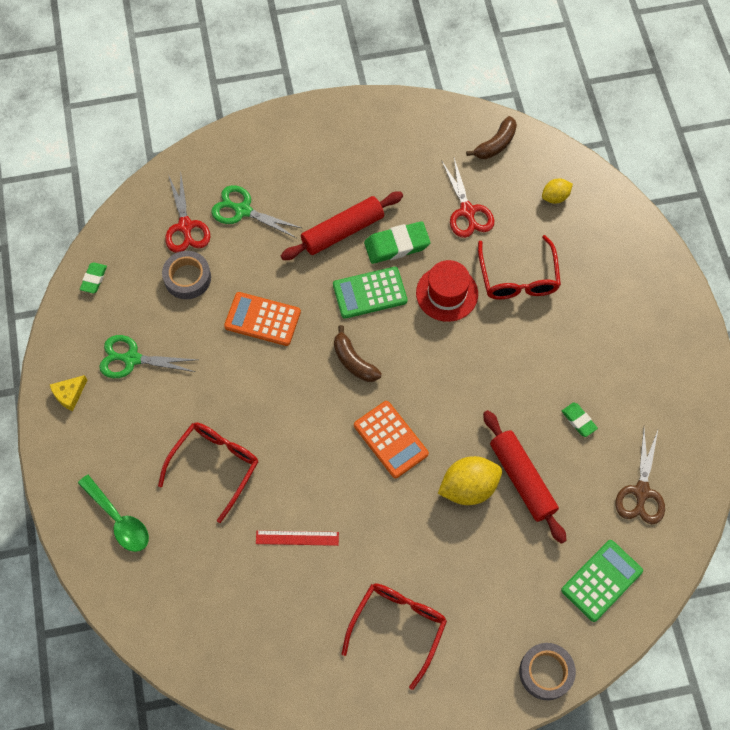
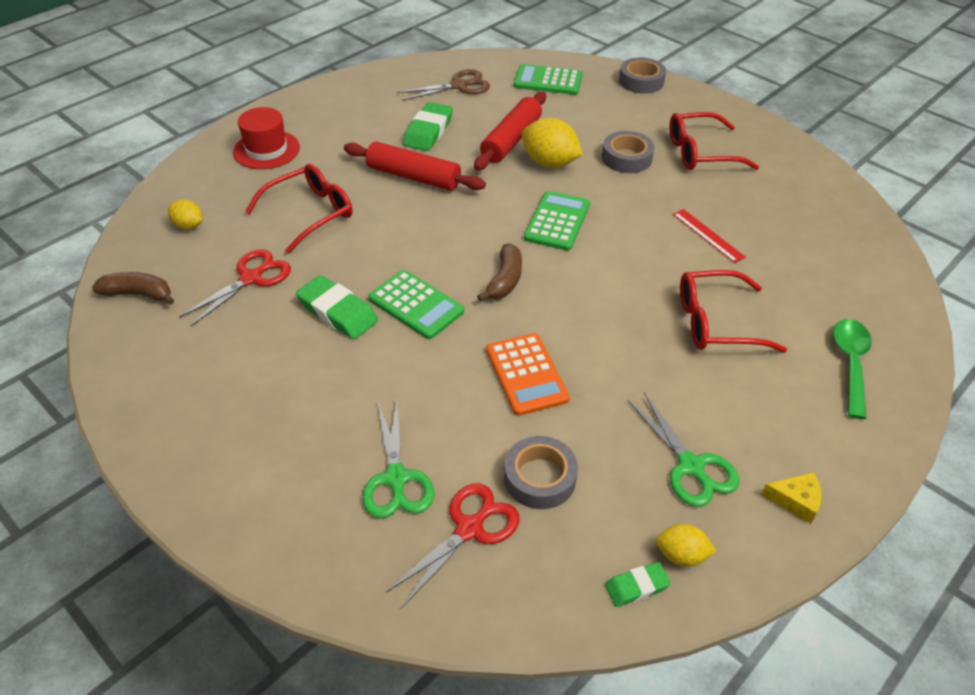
camera: 125 degrees left, 20 degrees down
(91, 312) = (681, 555): none -> yellow lemon
(342, 231) = (353, 365): red rolling pin -> red rolling pin (414, 177)
(391, 439) = (557, 221): orange calculator -> green calculator
(433, 556) = (626, 158): none -> grey tape
(447, 293) = (368, 251): red hat -> red hat (266, 150)
(578, 420) = (428, 131): green eraser -> green eraser, size x1.77

